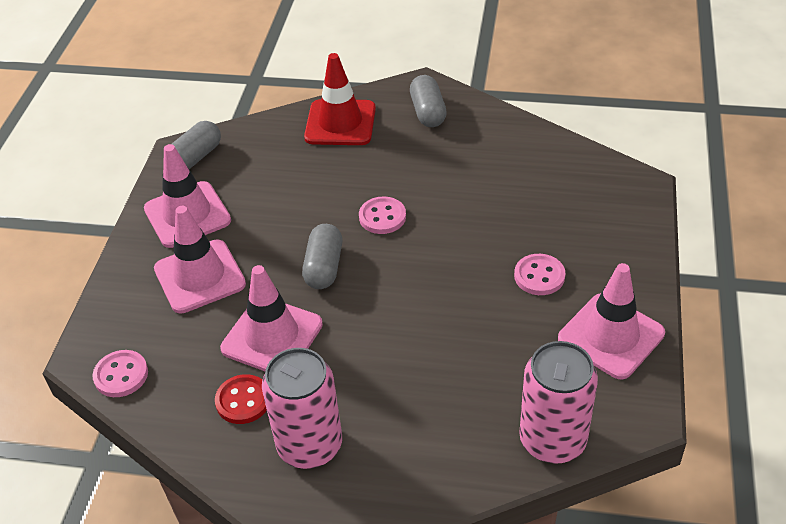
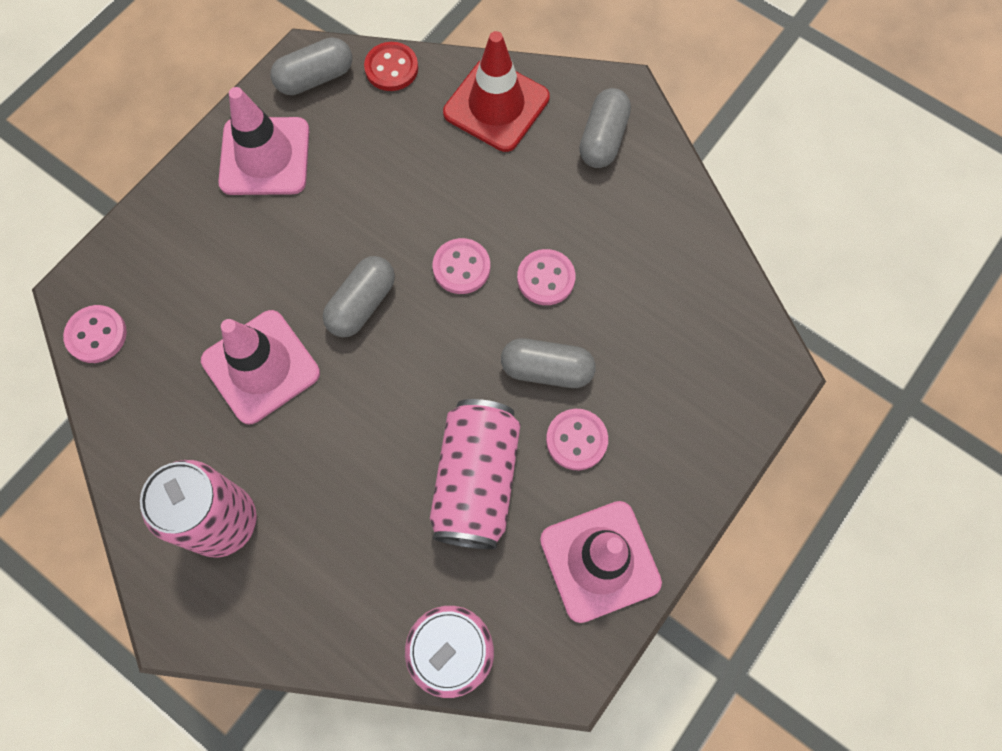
camera: 25 degrees right, 25 degrees up
(200, 276) = (233, 249): pink traffic cone -> none
(243, 401) = (191, 431): red button -> red button (391, 68)
(447, 198) = (546, 278): none -> pink button
(487, 247) = (547, 370): none -> grey capsule
(487, 331) = (476, 481): none -> pink can

